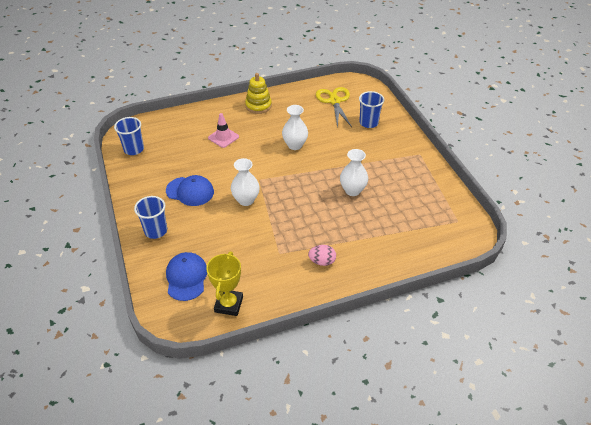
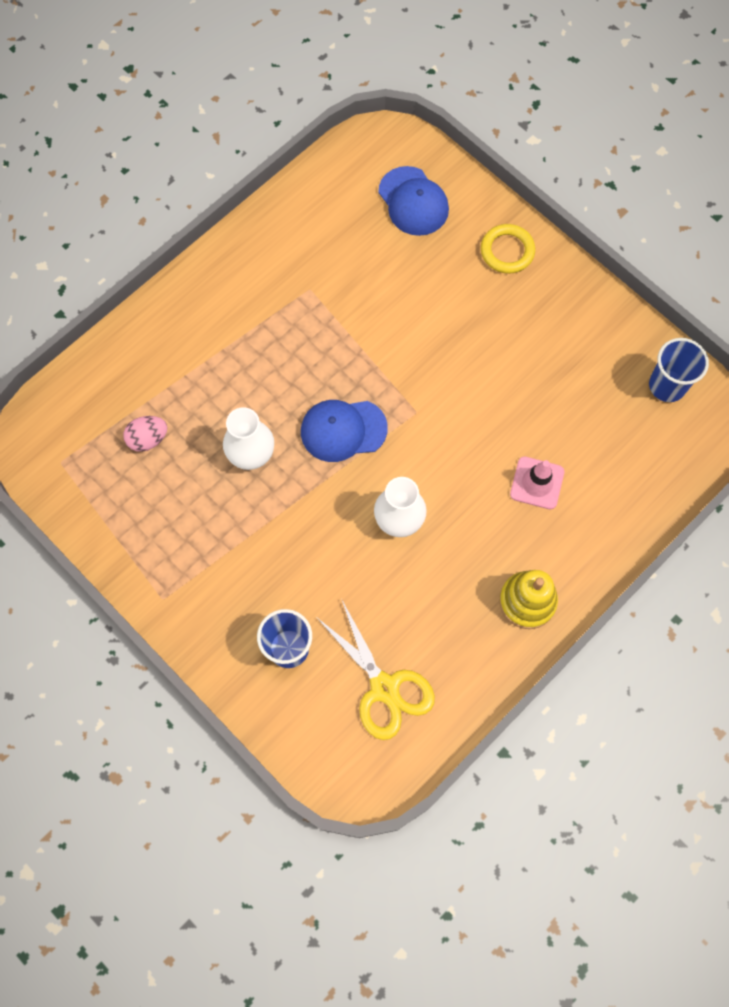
camera: 155 degrees right, 25 degrees up
(156, 231) = (507, 251): blue cup -> yellow ring
(190, 191) = (509, 340): blue cap -> blue cap (343, 430)
(229, 304) = (334, 189): yellow trophy -> none
(246, 200) = (412, 361): white vase -> none
(322, 261) = (243, 301): pink egg -> pink egg (148, 439)

